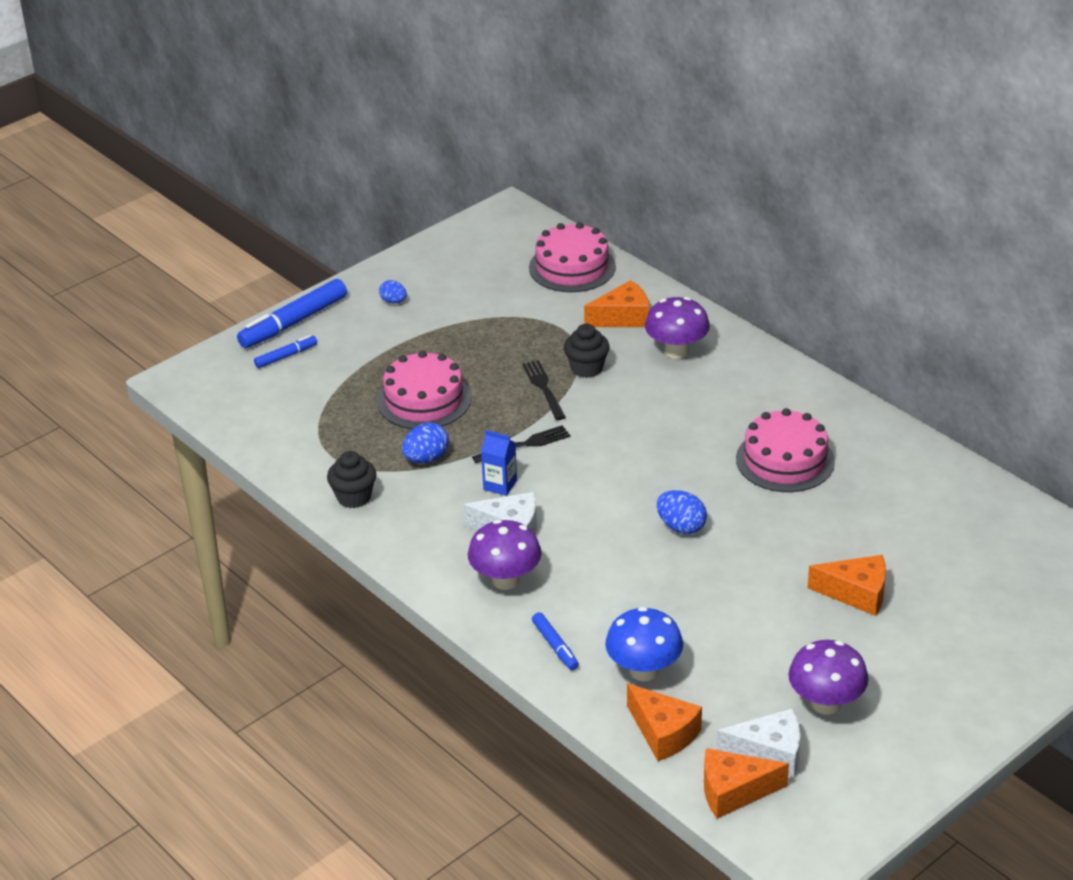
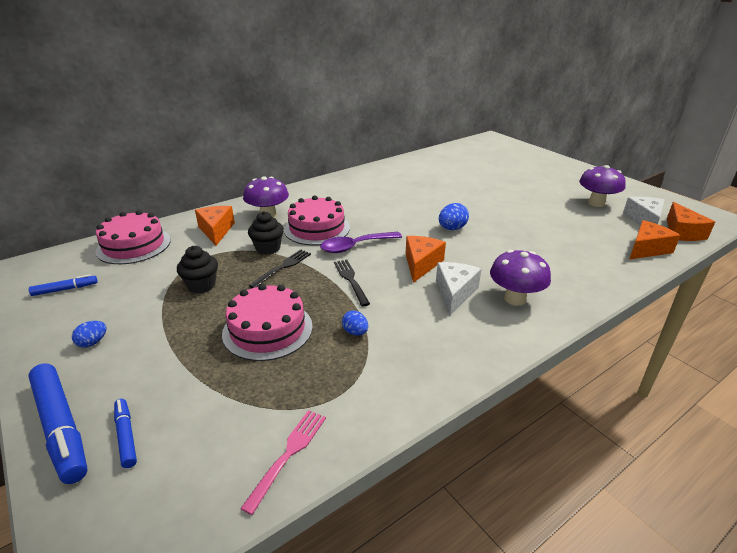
camera: 85 degrees left, 5 degrees down
(270, 440) = (288, 454): none -> pink fork
(354, 497) = (404, 383): black cupcake -> black cupcake (201, 285)
(426, 459) = (355, 332): blue egg -> blue egg, size x0.65
(500, 485) = (399, 295): blue carton -> none
(544, 388) = (282, 267): black fork -> black fork turned 135 degrees clockwise
(555, 646) = (582, 282): blue marker -> blue marker (65, 289)
(607, 439) = (355, 246): none -> purple spoon
(644, 671) = (593, 251): blue mushroom -> none
(785, 460) = (392, 195): pink cake -> pink cake (317, 228)
(856, 593) = (506, 188): orange cheese -> orange cheese (421, 264)

